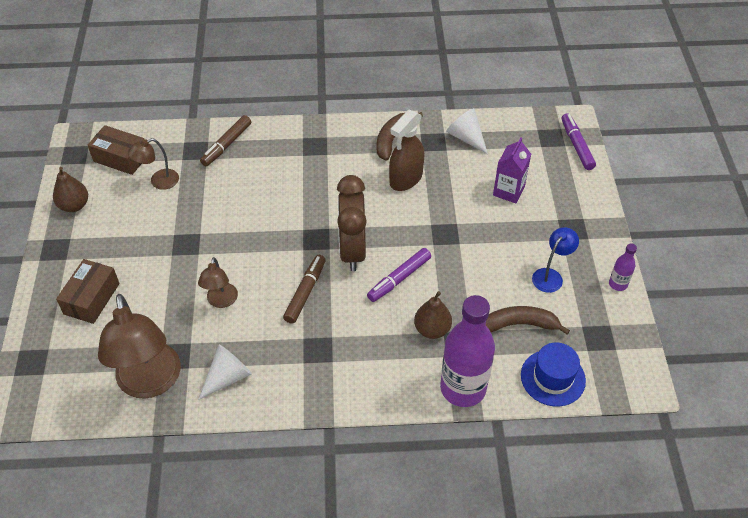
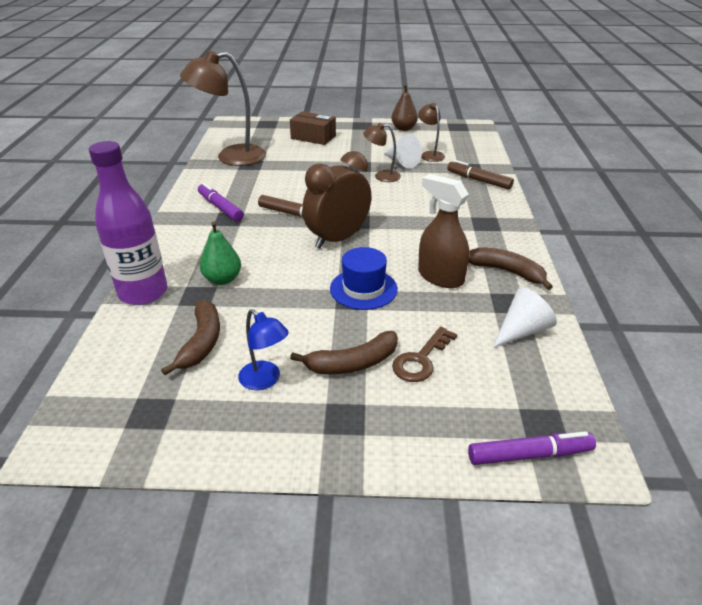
camera: 95 degrees right, 15 degrees down
(121, 158) = (456, 141): brown box -> none
(221, 301) = (295, 179): brown lamp -> brown lamp (381, 176)
(227, 377) = (221, 182): white cone -> white cone (401, 162)
(352, 250) = (338, 239): brown clock -> brown clock turned 45 degrees counterclockwise
(399, 279) = (294, 264): purple marker -> purple marker (220, 208)
(432, 329) = (222, 279): brown pear -> green pear
(508, 191) = (421, 359): purple carton -> brown key
(521, 228) = (352, 363): none -> brown banana
(553, 378) = (117, 359): blue hat -> blue hat (363, 289)
(618, 284) = (229, 452): purple bottle -> none

